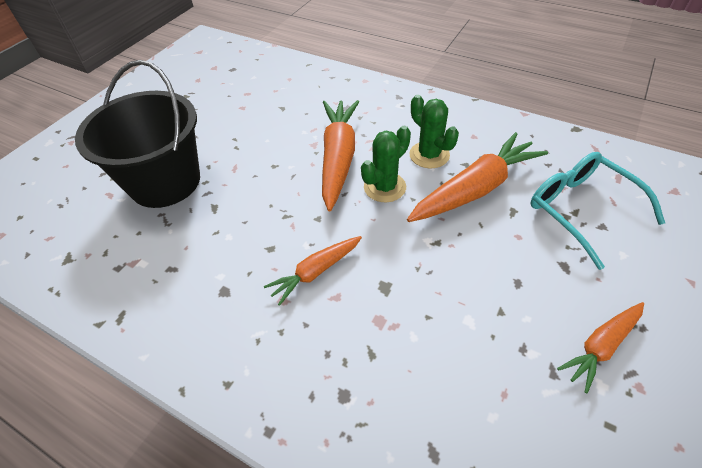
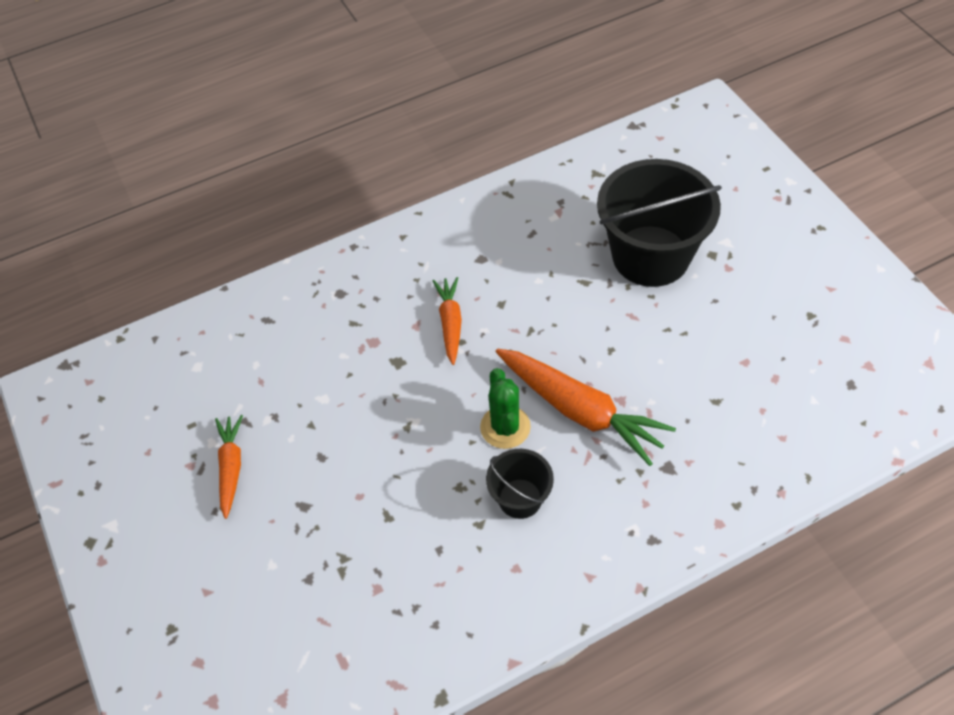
camera: 125 degrees right, 5 degrees up
(429, 155) = (520, 498): green cactus -> black bucket
(475, 189) = (440, 505): orange carrot -> none
(581, 210) = (339, 579): turquoise glasses -> none

